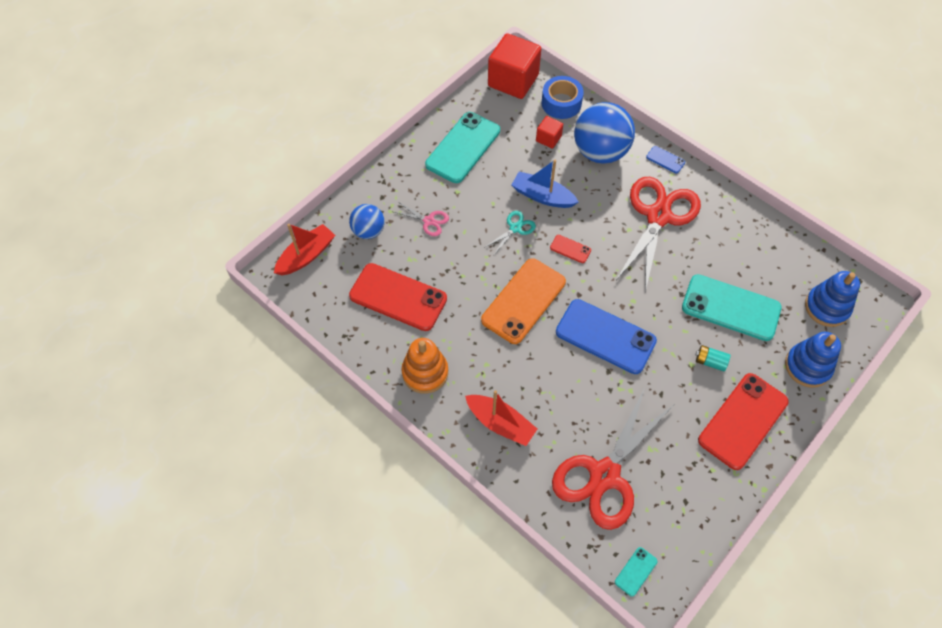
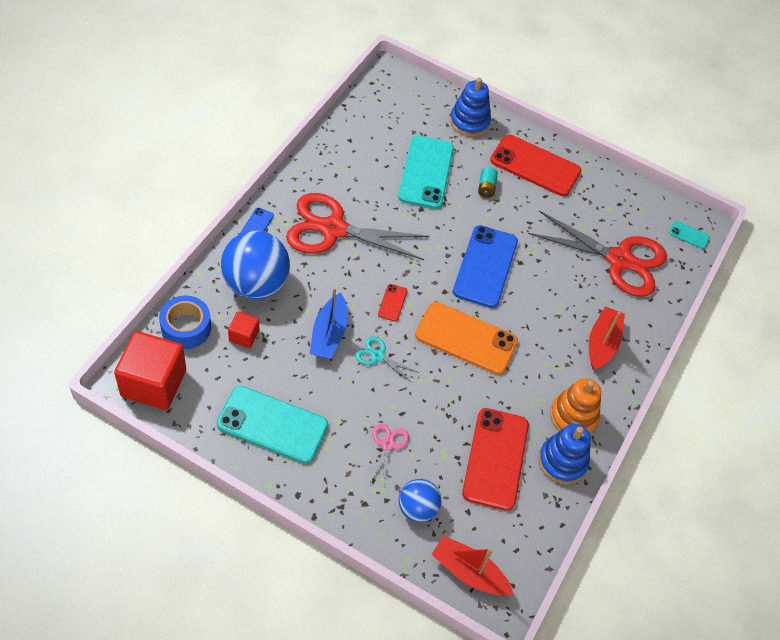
camera: 110 degrees left, 5 degrees down
(827, 307) = (406, 106): blue stacking toy -> blue stacking toy (562, 461)

